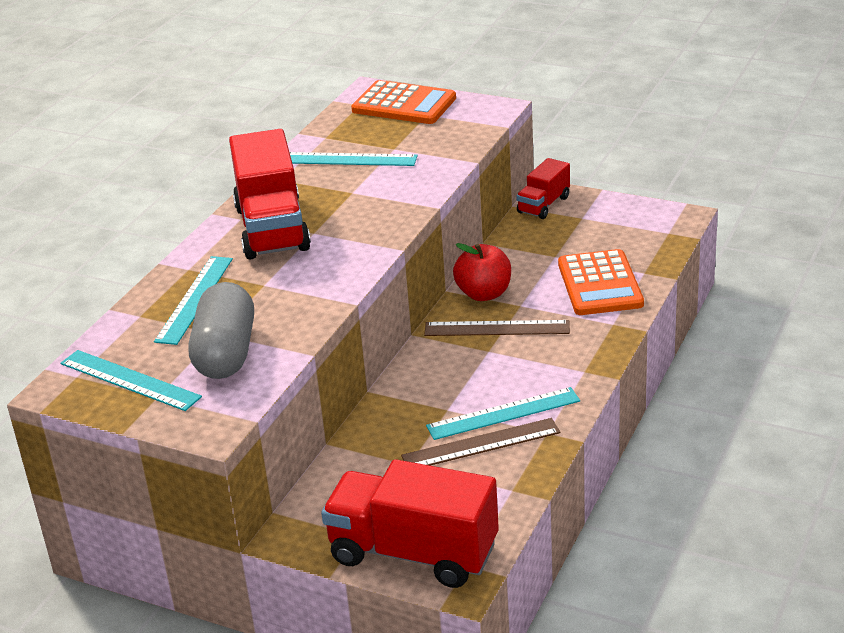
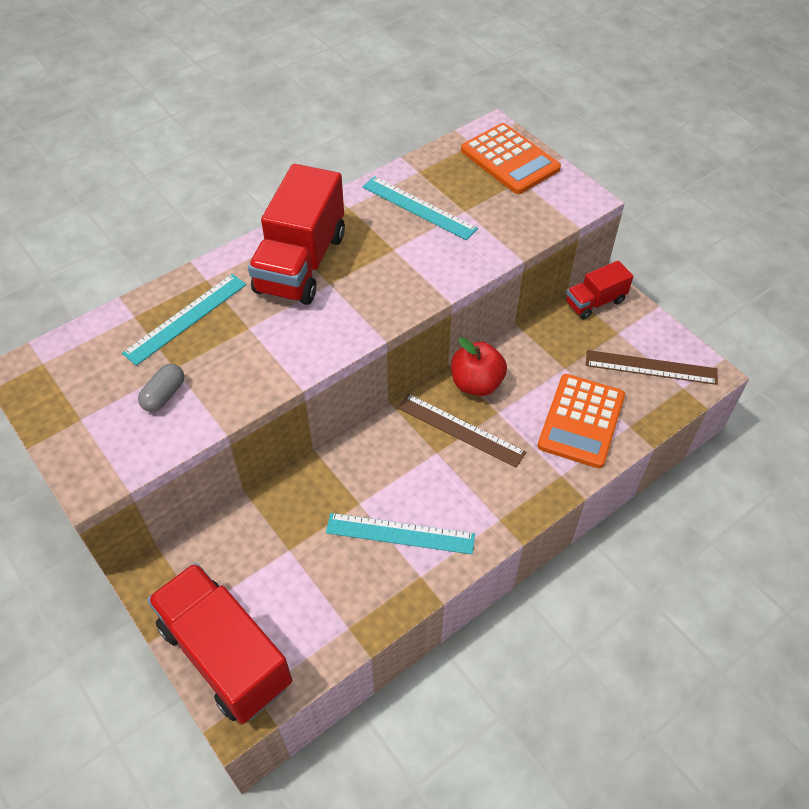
camera: 25 degrees right, 20 degrees up
(129, 380) = (74, 389): turquoise ruler -> none
(226, 353) = (164, 395): grey capsule -> grey capsule, size x0.49
(481, 444) = (359, 560): brown ruler -> brown ruler (651, 367)

